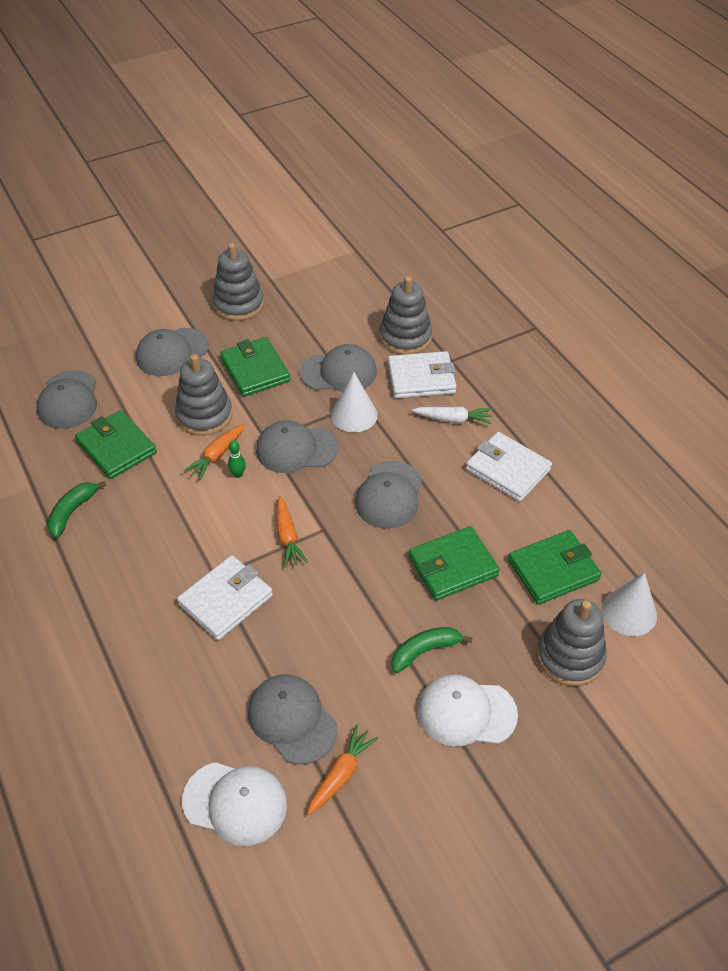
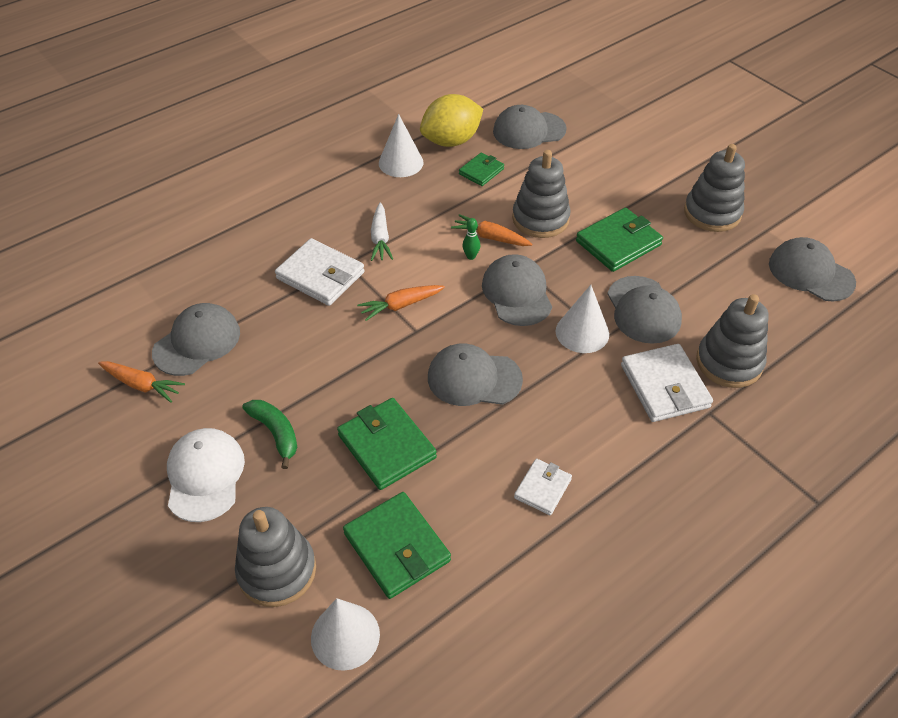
camera: 80 degrees right, 0 degrees up
(55, 464) = (451, 141): none -> yellow lemon
(72, 512) = (401, 162): green banana -> white cone
(117, 447) = (481, 171): green wallet -> green wallet, size x0.59
(172, 352) = (617, 180): grey cap -> grey cap (810, 273)
(235, 803) = (119, 319): white cap -> none
(453, 419) = (607, 425): white carrot -> white carrot (380, 238)
(507, 469) = (542, 488): white wallet -> white wallet, size x0.59

